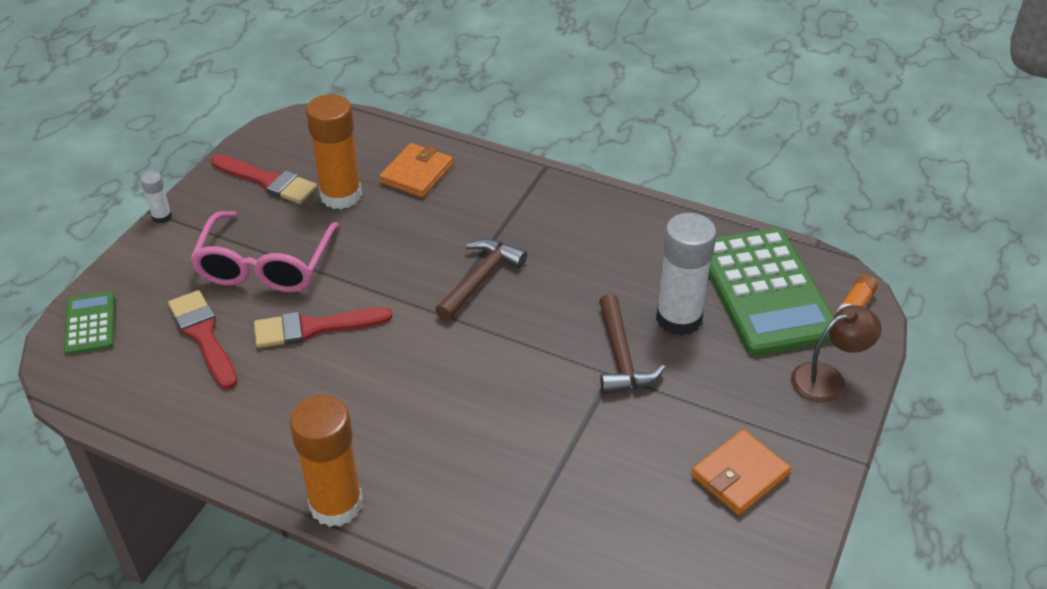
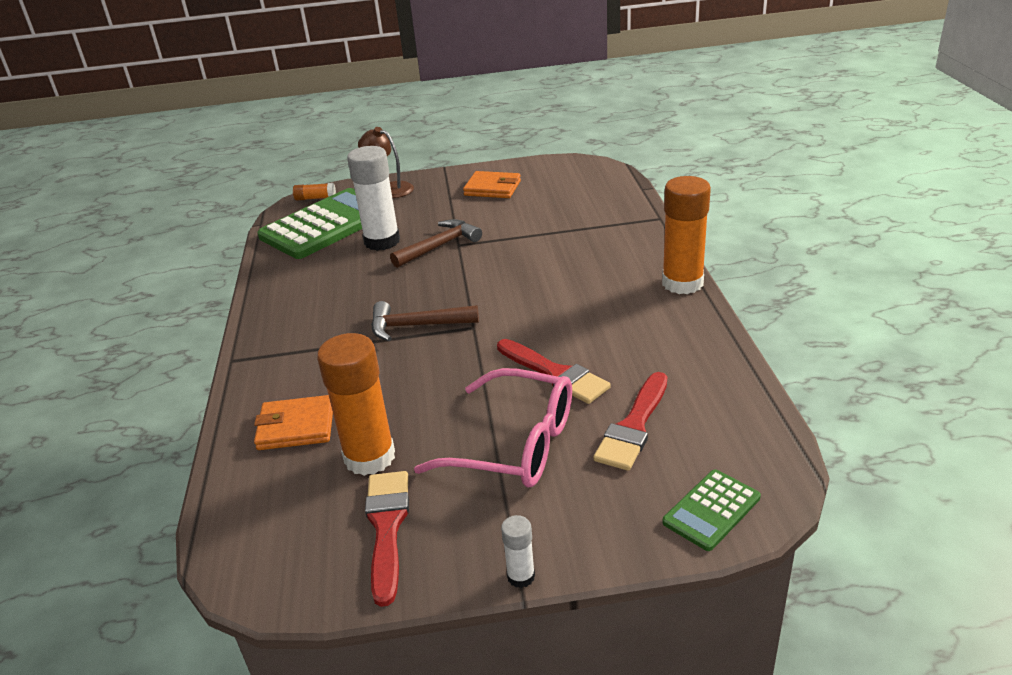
camera: 120 degrees left, 10 degrees down
(265, 266) = (515, 444): pink glasses -> pink glasses turned 45 degrees clockwise

